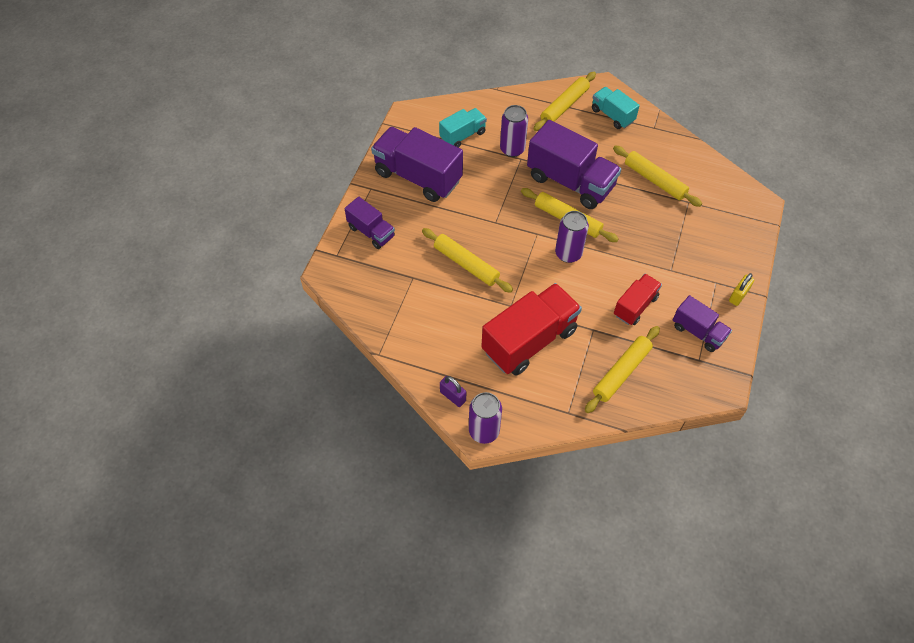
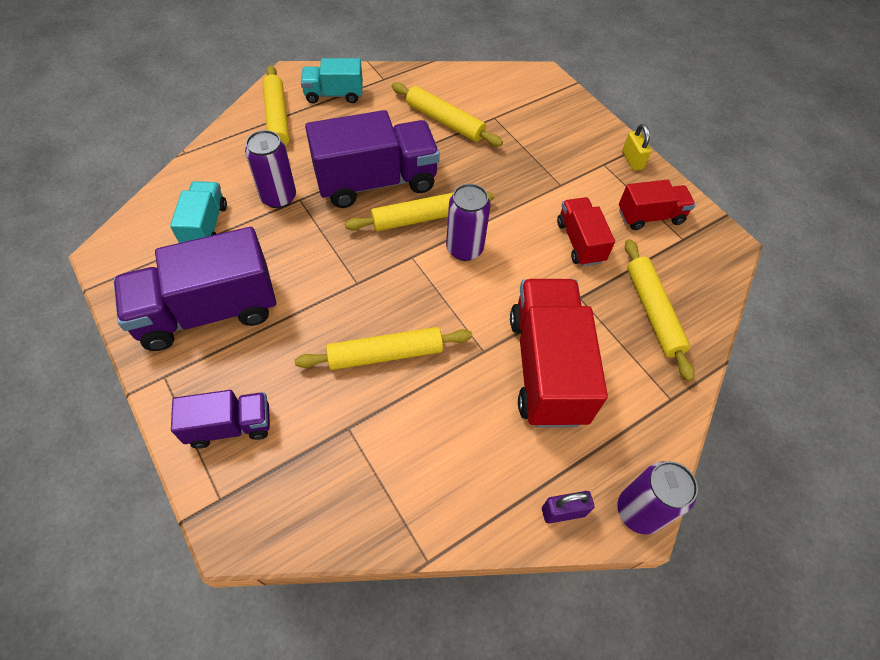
camera: 55 degrees left, 0 degrees up
(655, 180) = (445, 121): yellow rolling pin -> yellow rolling pin turned 45 degrees clockwise
(698, 332) = (650, 216): purple truck -> red truck

